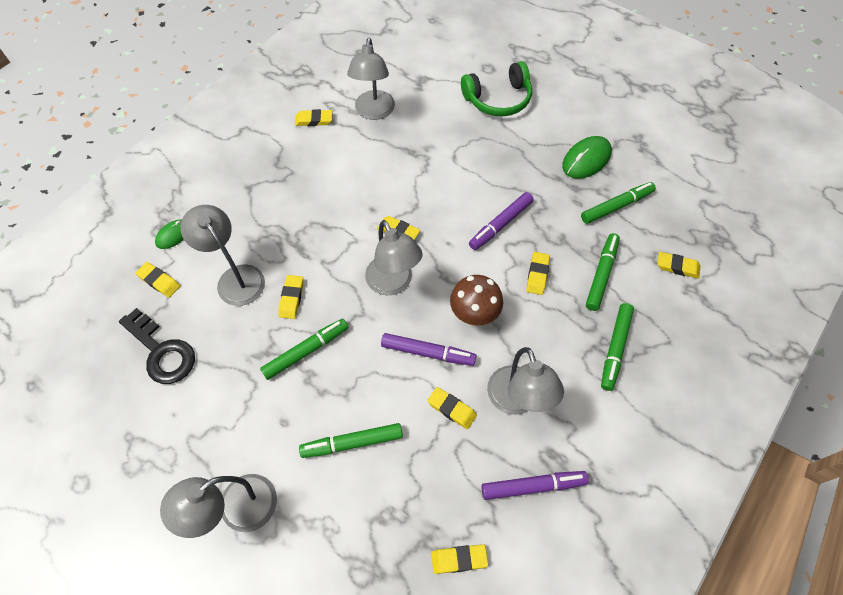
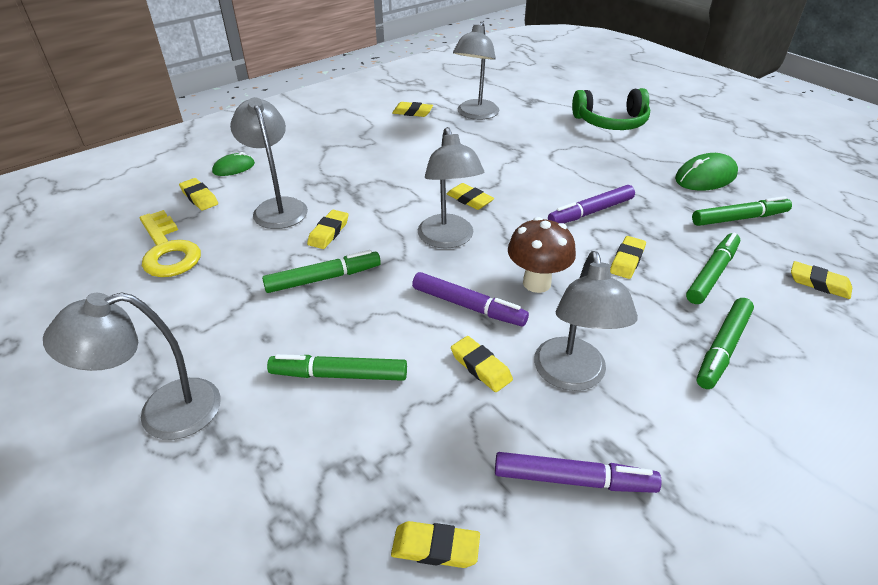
camera: 15 degrees right, 20 degrees down
(162, 352) = (168, 251): black key -> yellow key

